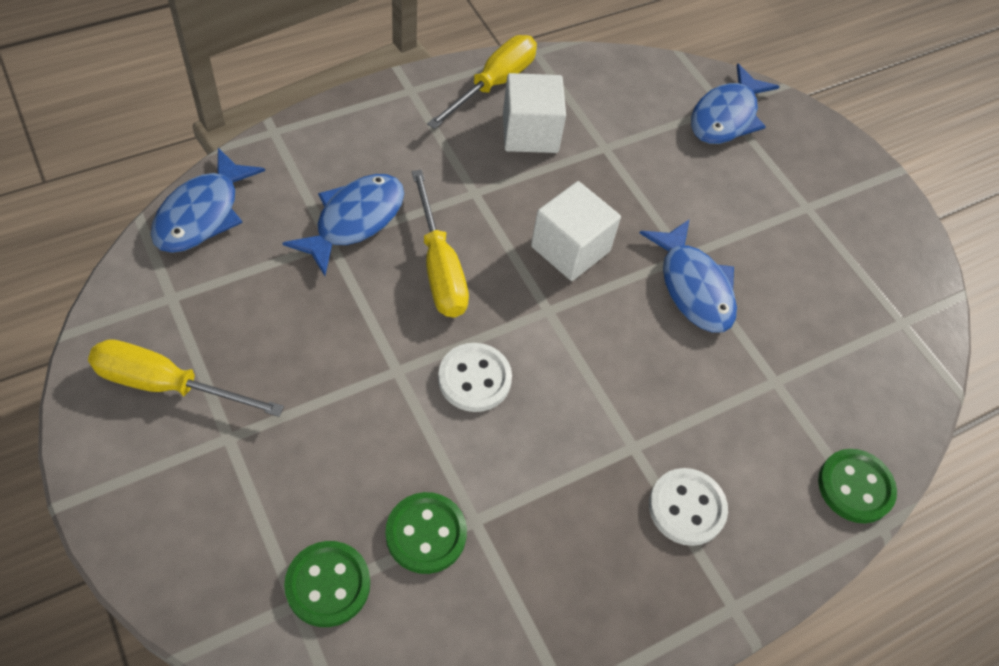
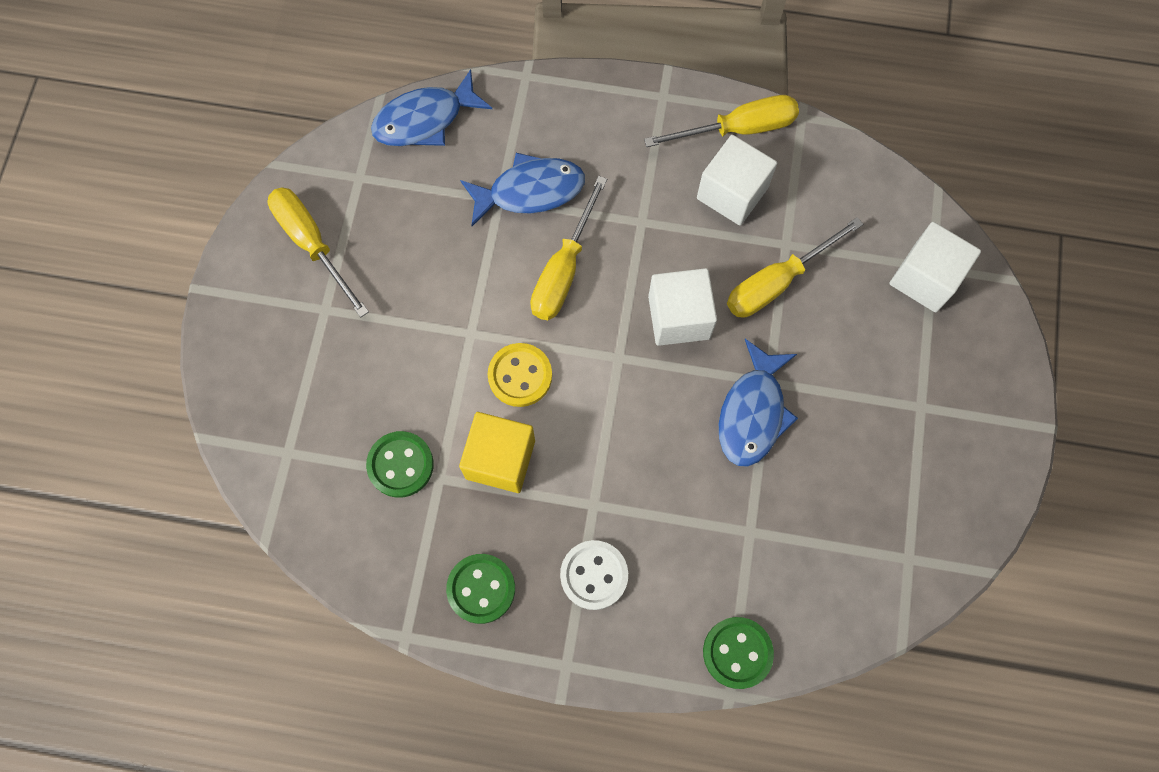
camera: 45 degrees right, 15 degrees up
(328, 585) = (315, 454): green button -> green button (481, 589)
(474, 379) = (520, 376): white button -> yellow button
(518, 463) = (500, 459): none -> yellow cube
(623, 178) = (777, 282): none -> yellow screwdriver
(726, 116) = (925, 278): blue fish -> white cube

